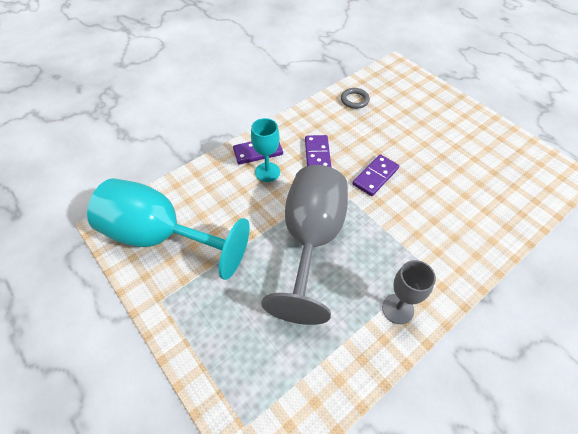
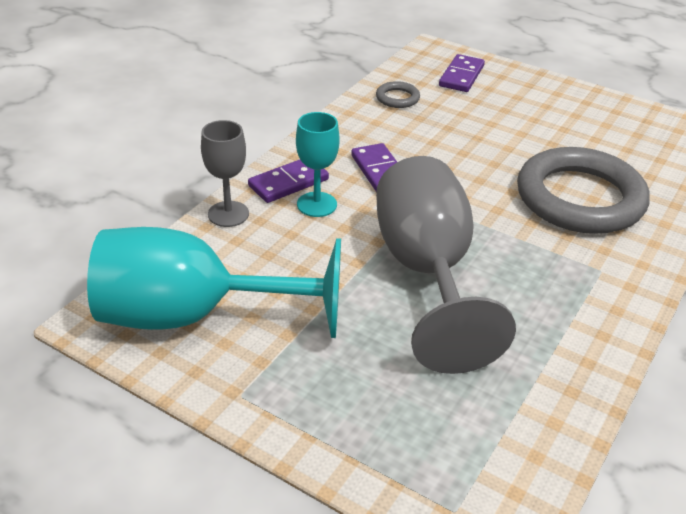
camera: 20 degrees left, 15 degrees down
(375, 176) = (475, 182): purple domino -> purple domino (461, 76)
(397, 308) = (587, 324): grey goblet -> grey goblet (228, 214)
(440, 205) = (580, 198): none -> grey ring

